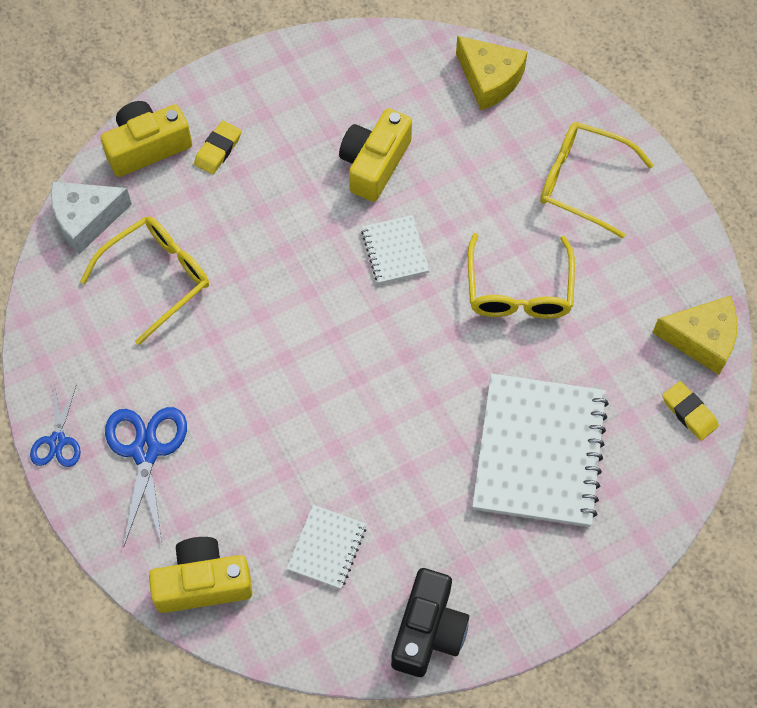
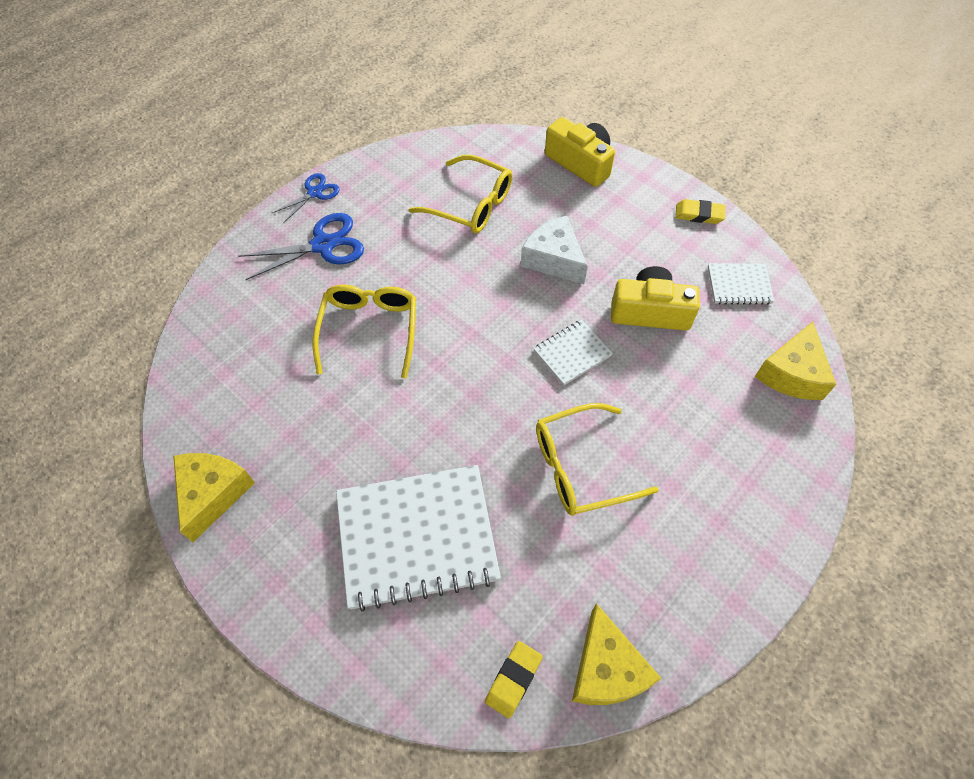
camera: 70 degrees right, 5 degrees down
(57, 441) = (314, 193): blue scissors -> blue scissors turned 150 degrees clockwise
(86, 219) = (500, 149): white cheese -> white cheese (554, 259)
(203, 583) = (222, 316): yellow camera -> none
(218, 150) = (602, 204): yellow eraser -> yellow eraser (699, 214)
(327, 548) = (273, 391): white notebook -> white notebook (739, 285)
(428, 630) = (213, 494): black camera -> yellow cheese
(583, 182) = (729, 491): yellow glasses -> yellow glasses (369, 331)

